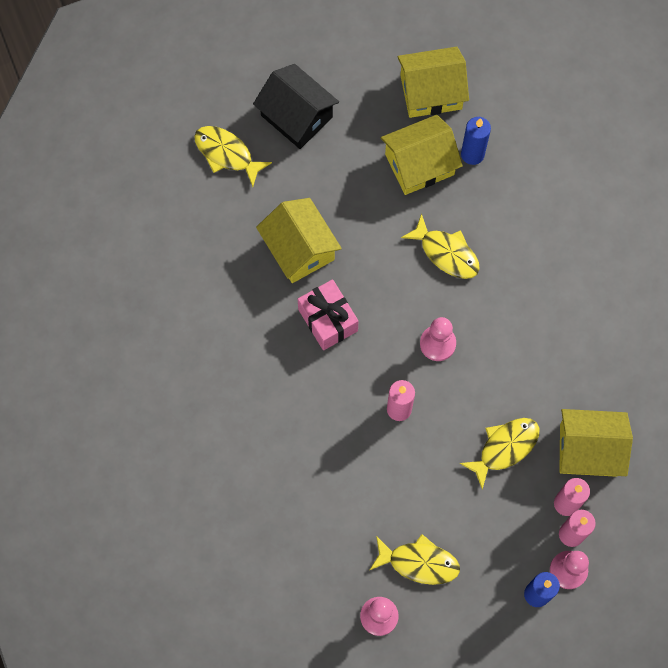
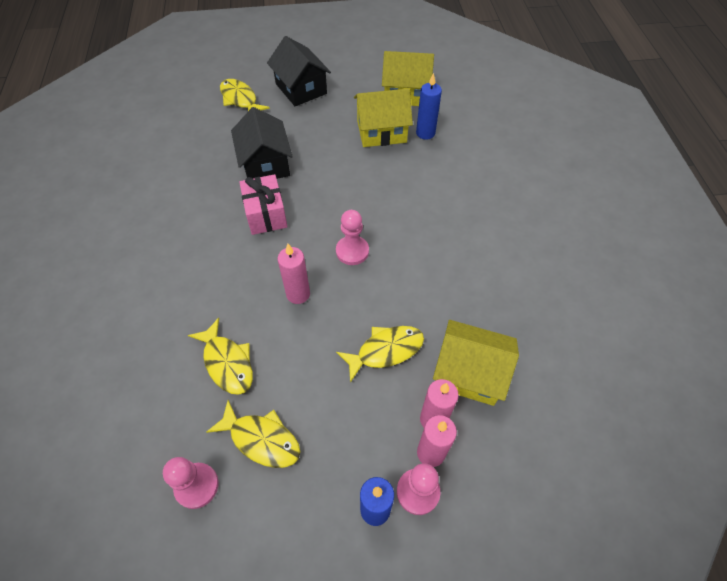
camera: 15 degrees right, 15 degrees down
(299, 249) = (265, 164): yellow house -> black house
(446, 253) = (383, 190): yellow fish -> yellow fish (227, 363)

